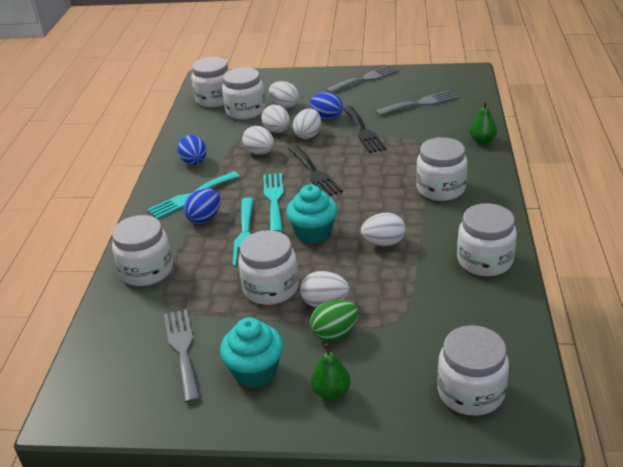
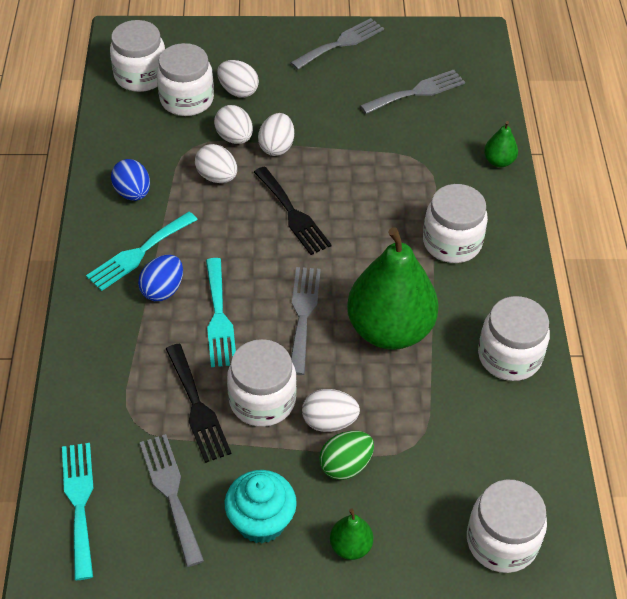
camera: 10 degrees left, 15 degrees up
(147, 270) = (104, 375): white jar -> none
(274, 199) = (247, 258): turquoise fork -> turquoise fork (79, 502)
(313, 233) = (303, 314): turquoise cupcake -> grey fork
(327, 117) = (297, 114): blue egg -> none
(363, 131) = (348, 142): black fork -> black fork (197, 407)
(383, 243) = (389, 329): white egg -> green pear

